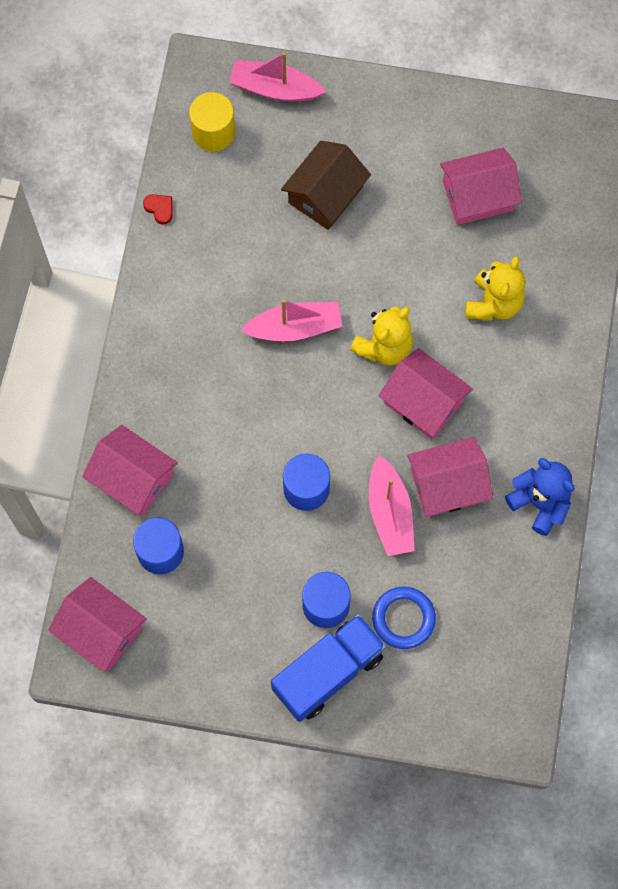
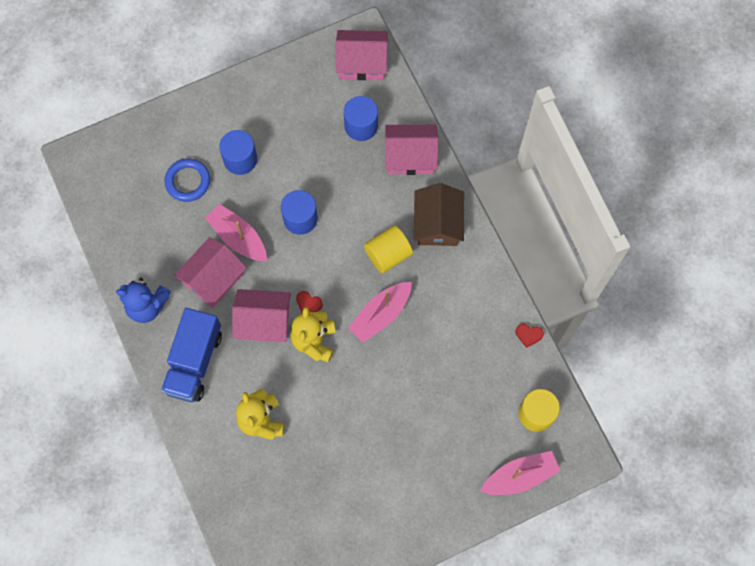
camera: 145 degrees right, 0 degrees up
(240, 385) = (388, 254): none -> yellow cylinder
(325, 194) = (427, 421): brown house -> brown house (437, 223)
(328, 672) = (212, 123): blue truck -> blue truck (194, 362)
(363, 389) = (308, 303): none -> red heart
(478, 196) = (323, 492): pink house -> none

